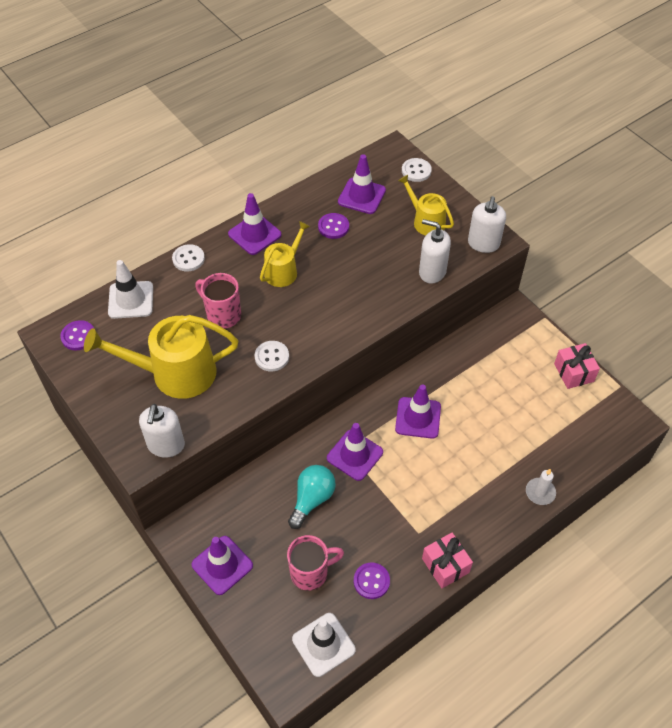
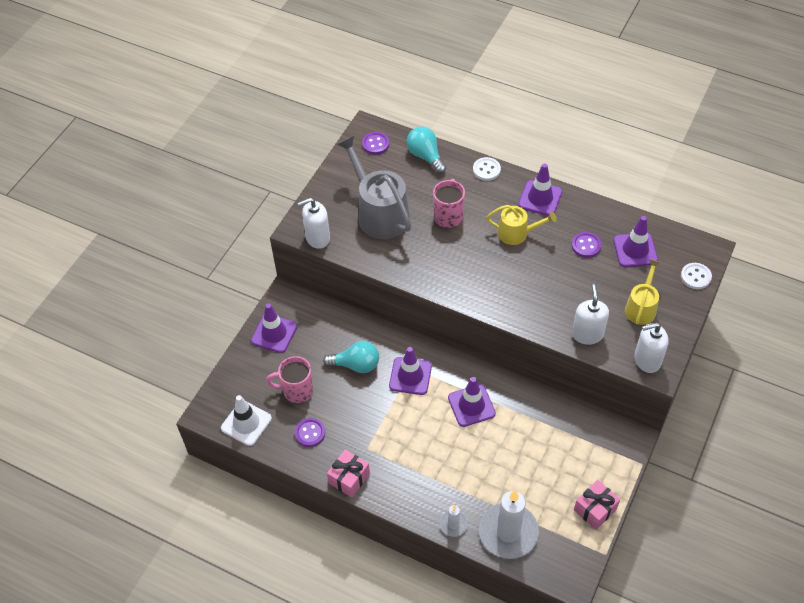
camera: 65 degrees right, 0 degrees up
(131, 300) = (425, 156): white traffic cone -> turquoise light bulb
(175, 373) = (379, 213): yellow watering can -> grey watering can
(272, 357) = (430, 264): white button -> none
(311, 572) = (296, 390): pink mug -> pink mug turned 135 degrees clockwise
(568, 450) = (508, 532): none -> white candle

